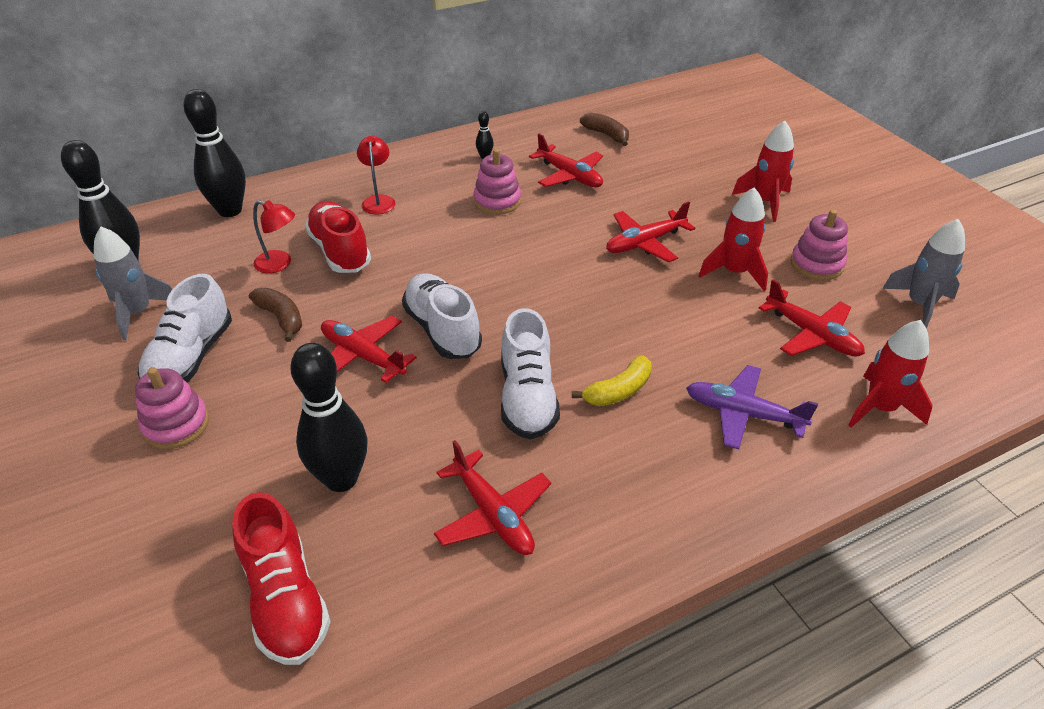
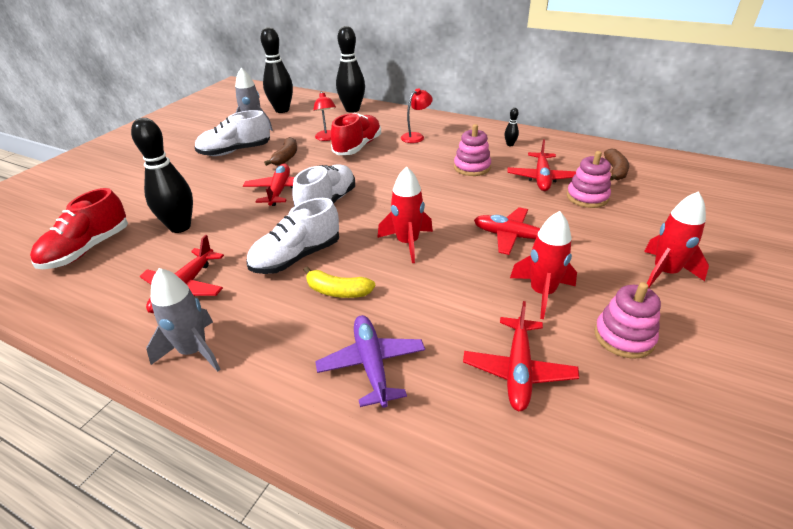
camera: 55 degrees right, 5 degrees down
(176, 425) = (187, 169): pink stacking toy -> pink stacking toy (587, 197)
(880, 408) = (467, 458): red rocket -> red rocket (407, 243)
(919, 305) = (669, 438): grey rocket -> grey rocket (194, 351)

